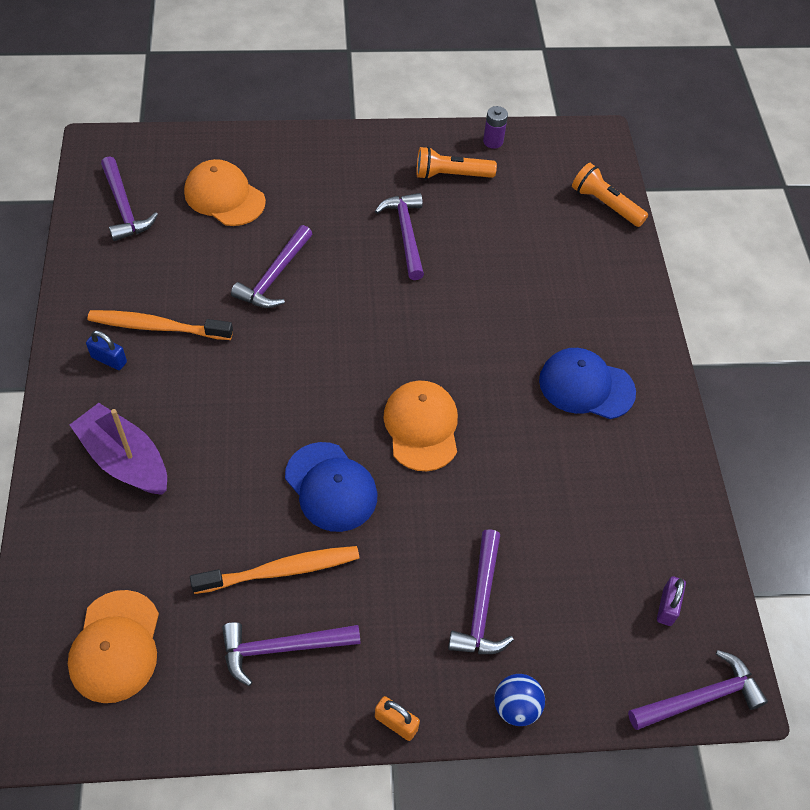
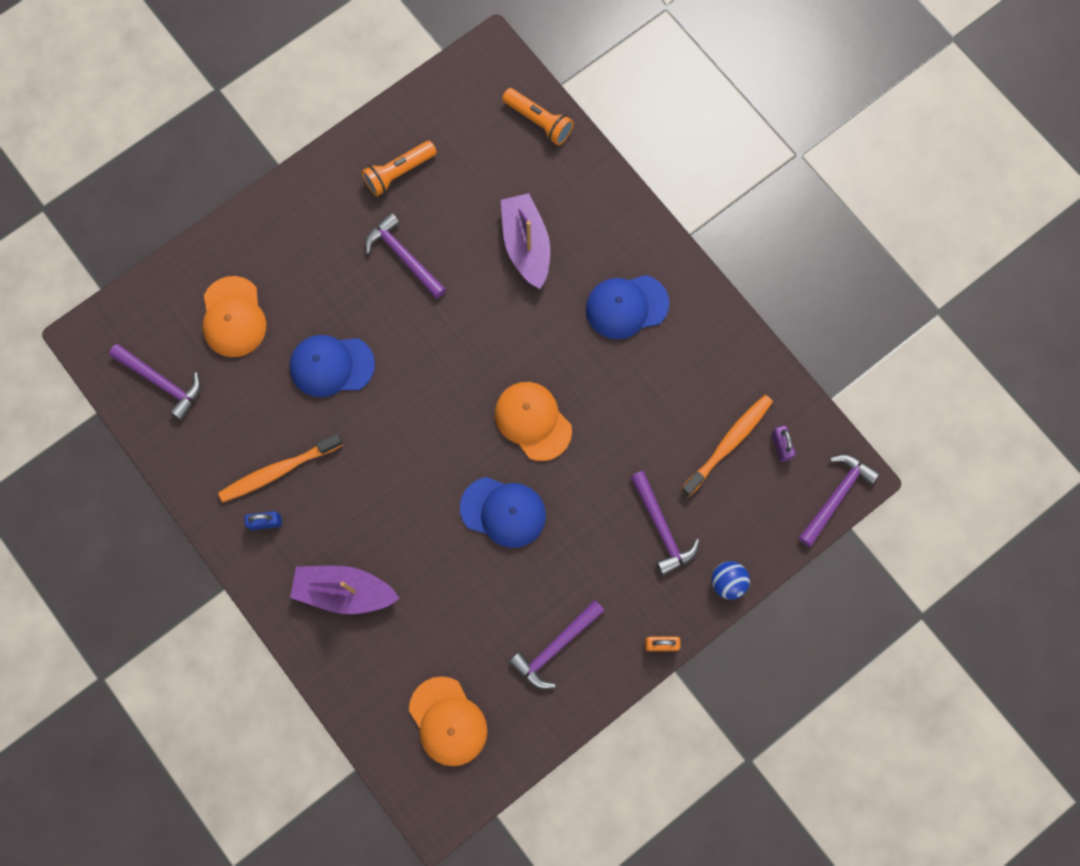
camera: 30 degrees left, 20 degrees up
(224, 196) = (233, 317): orange cap -> orange cap turned 105 degrees counterclockwise
(274, 276) = (331, 366): purple hammer -> blue cap
(281, 570) = (515, 595): orange toothbrush -> orange toothbrush (728, 443)
(493, 141) = (409, 114): purple battery -> none
(524, 285) = (526, 245): none -> purple boat
(605, 204) = (539, 121): orange flashlight -> orange flashlight turned 150 degrees counterclockwise

